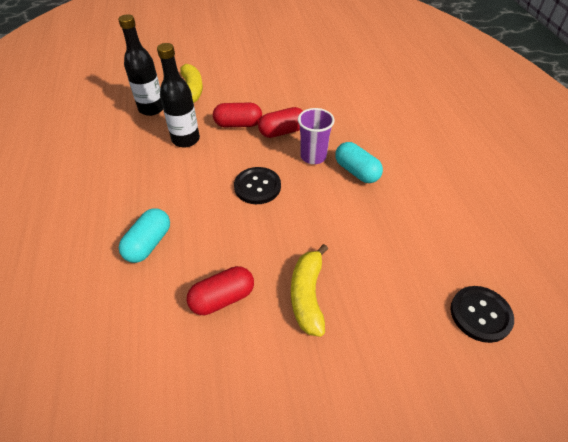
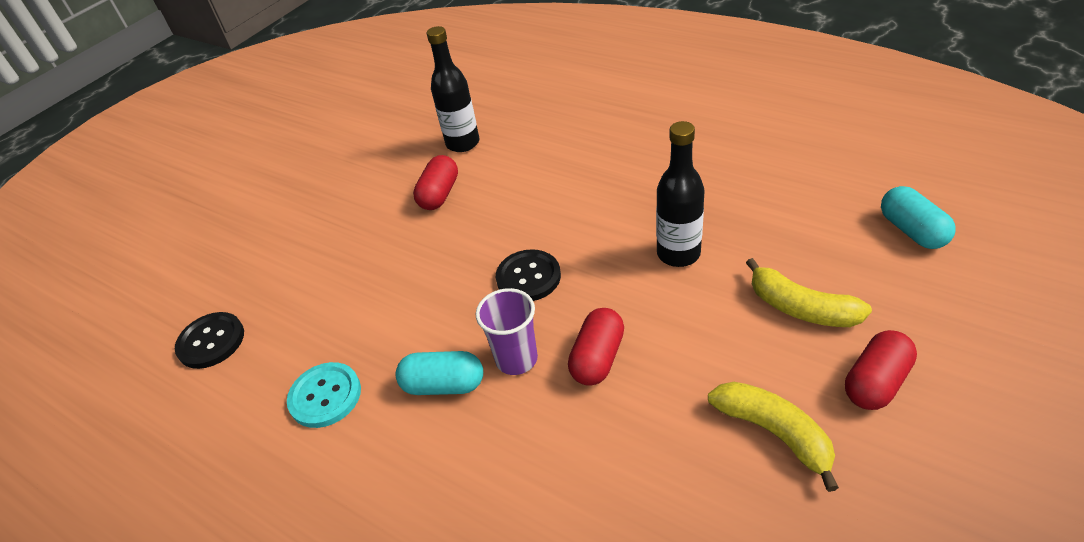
camera: 140 degrees right, 5 degrees down
(149, 243) = (545, 174): turquoise capsule -> turquoise capsule (911, 231)
(151, 109) = (784, 247): black bottle -> black bottle (463, 143)
(238, 124) = (662, 319): red capsule -> red capsule (876, 382)
(307, 295) = (376, 243): yellow banana -> yellow banana (774, 433)
(420, 212) = (325, 396): none -> turquoise button

